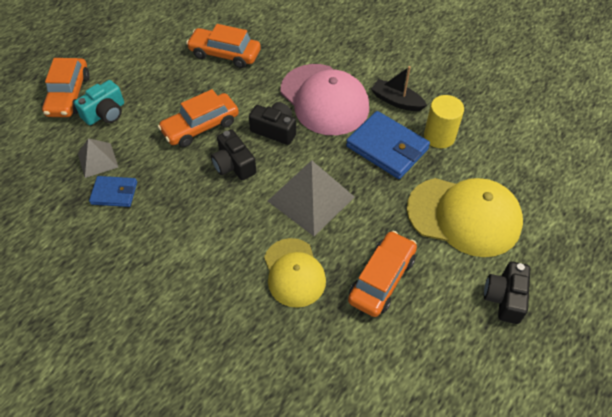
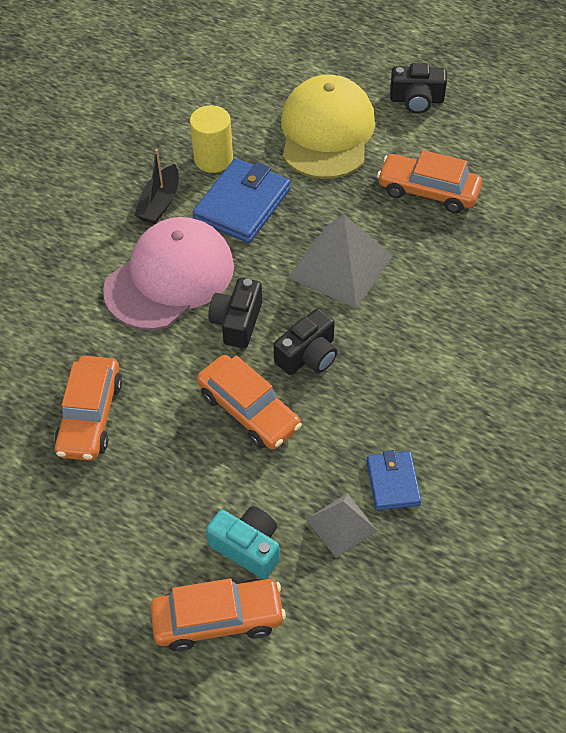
camera: 100 degrees left, 0 degrees up
(294, 272) = (446, 265): yellow cap -> none

